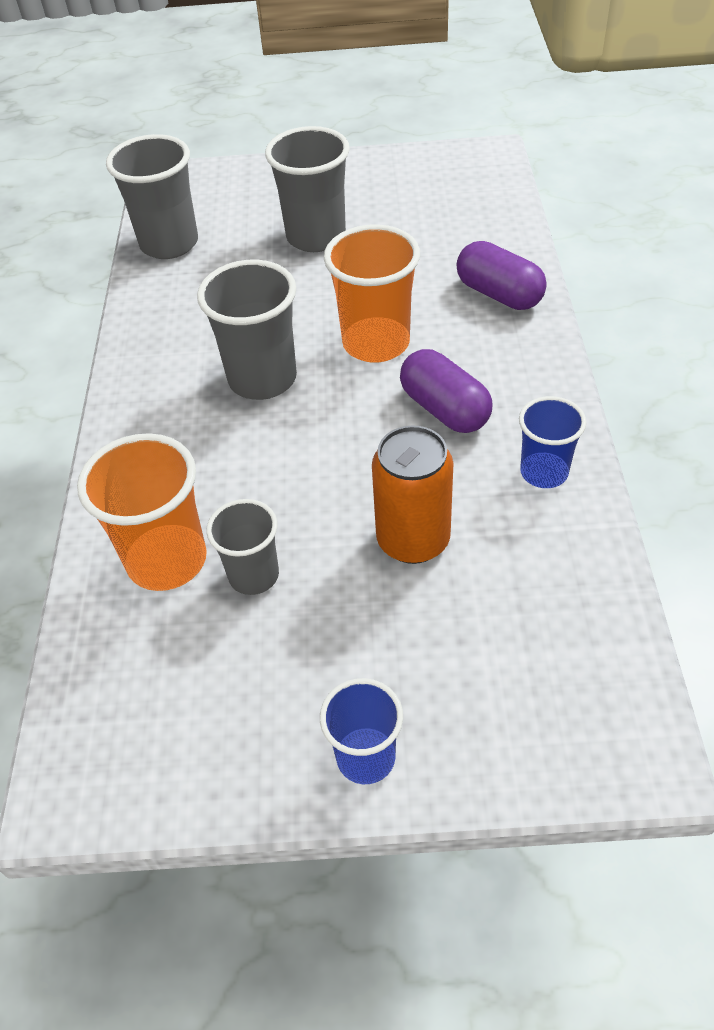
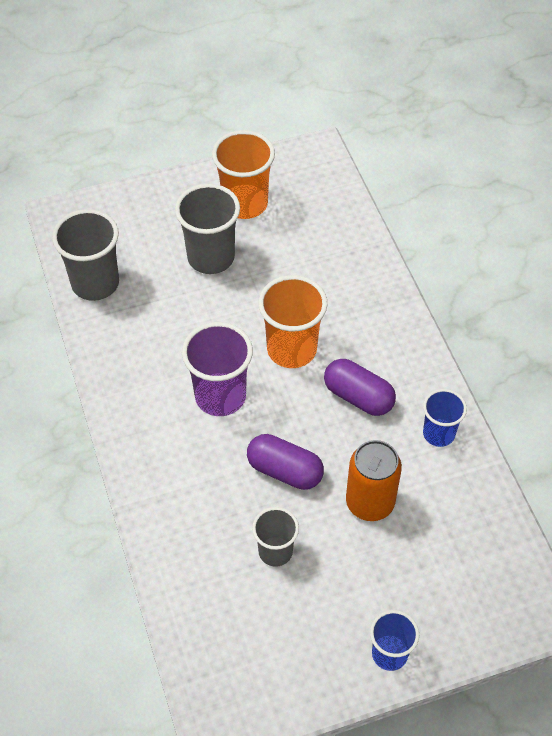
camera: 20 degrees left, 5 degrees up
(167, 560) = (212, 554): orange cup -> orange cup (245, 204)
(262, 379) = (220, 396): grey cup -> purple cup
(499, 294) = (366, 290): purple capsule -> purple capsule (284, 471)

